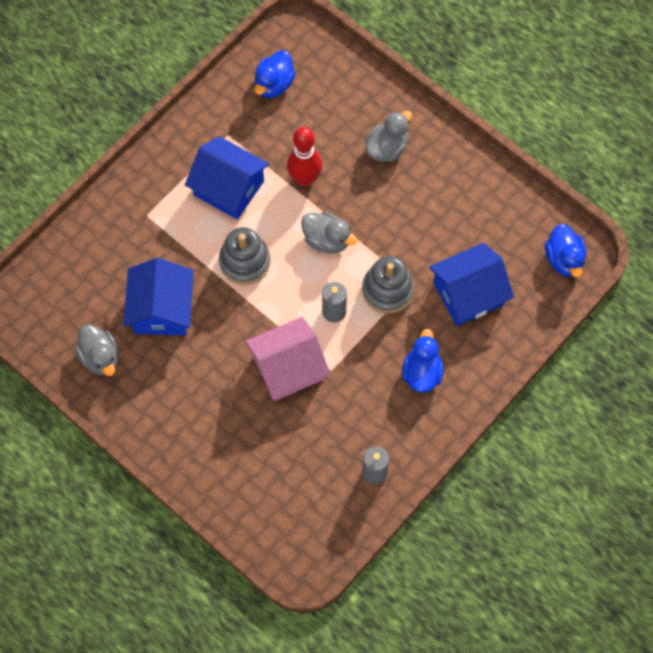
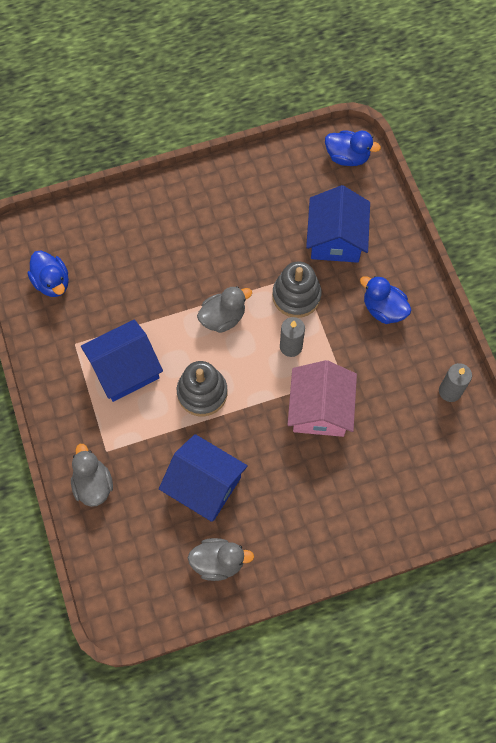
camera: 60 degrees left, 0 degrees up
(305, 178) = (156, 305): red bowling pin -> none
(387, 148) = (170, 228): grey duck -> grey duck (93, 484)

